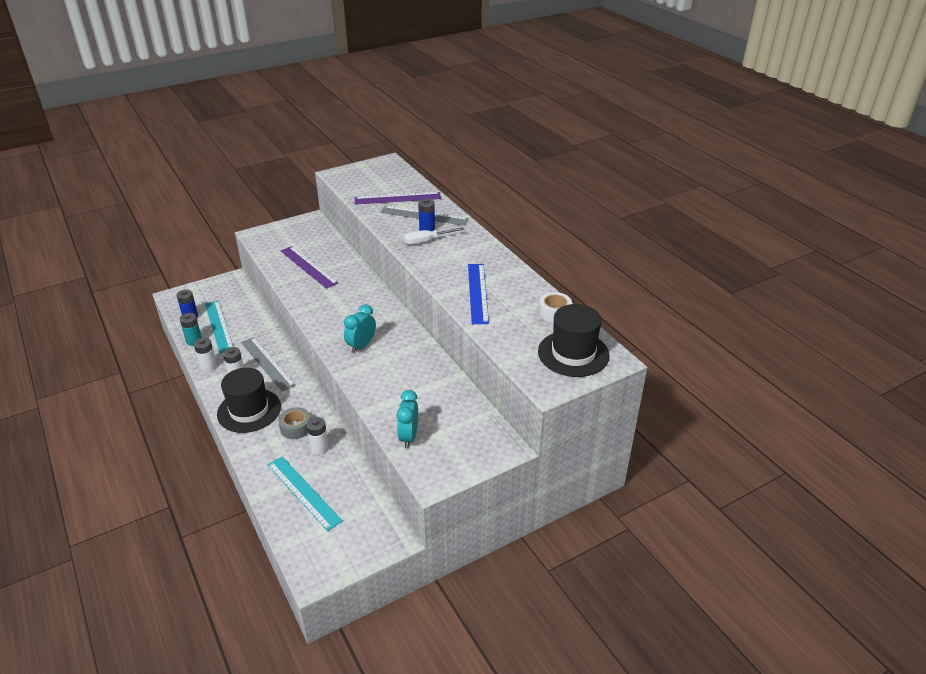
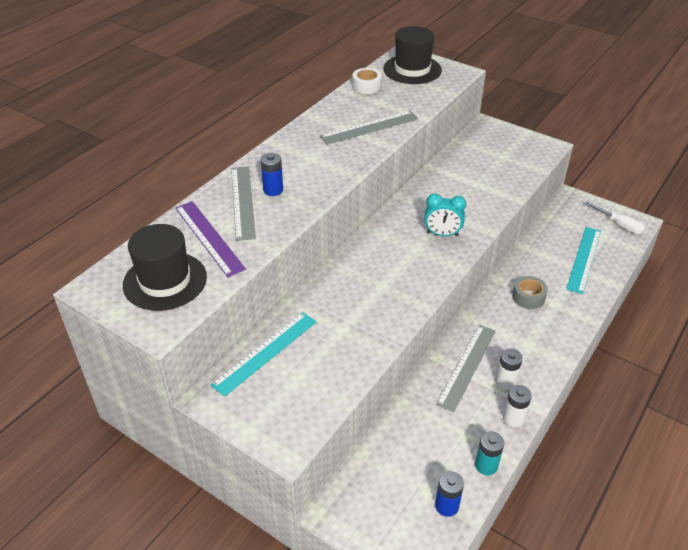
camera: 115 degrees left, 5 degrees up
(219, 326) = (442, 456): turquoise ruler -> turquoise ruler (265, 352)
(249, 410) = (539, 342): black hat -> black hat (165, 281)
(308, 267) = (335, 339): purple ruler -> none
(319, 448) = (535, 271): white battery -> none
(408, 437) = (521, 169): turquoise clock -> none
(426, 241) = (299, 182): white screwdriver -> white screwdriver (620, 225)
(477, 293) = (370, 127): blue ruler -> grey ruler

